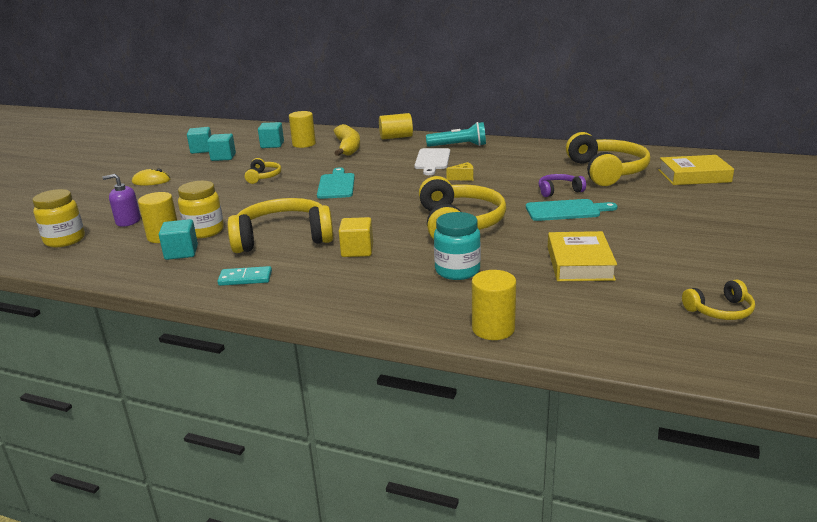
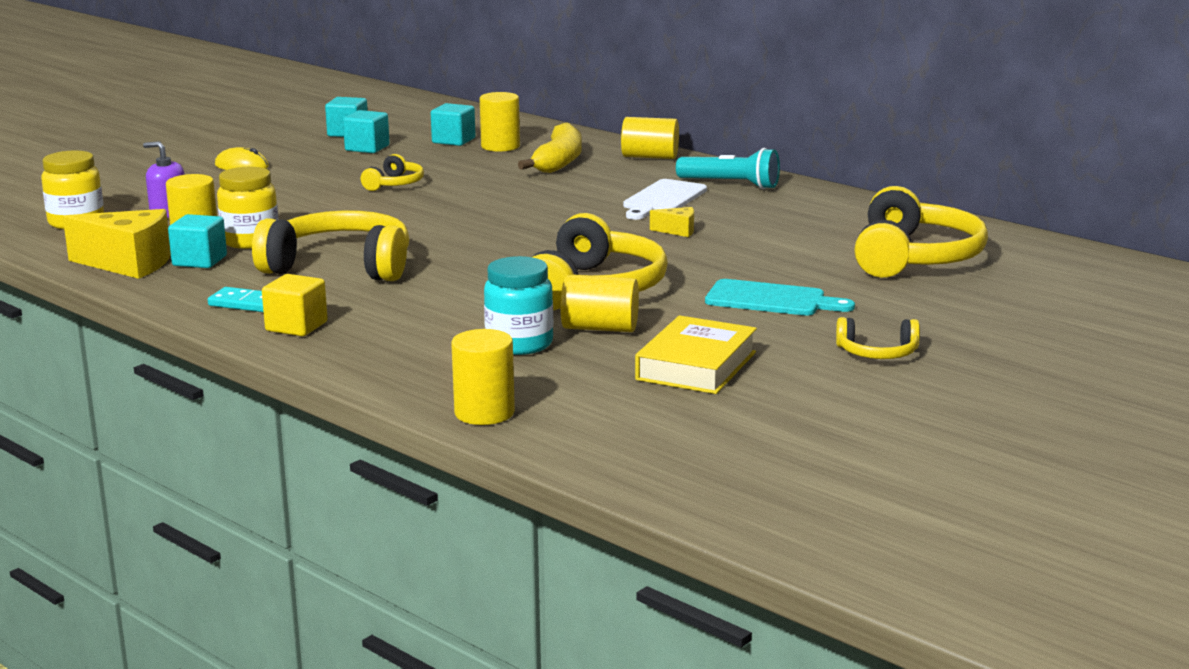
camera: 20 degrees right, 5 degrees down
(131, 264) = (129, 264): none -> yellow cheese
(336, 185) = (483, 211): turquoise cutting board -> none
(357, 250) = (418, 297): yellow cube -> yellow cube (296, 326)
(493, 249) = (600, 328): none -> yellow cylinder
(559, 191) = (798, 272): purple headphones -> none
(694, 176) = (1048, 287): yellow book -> none
(720, 311) = (809, 453): yellow headphones -> yellow headphones (877, 353)

